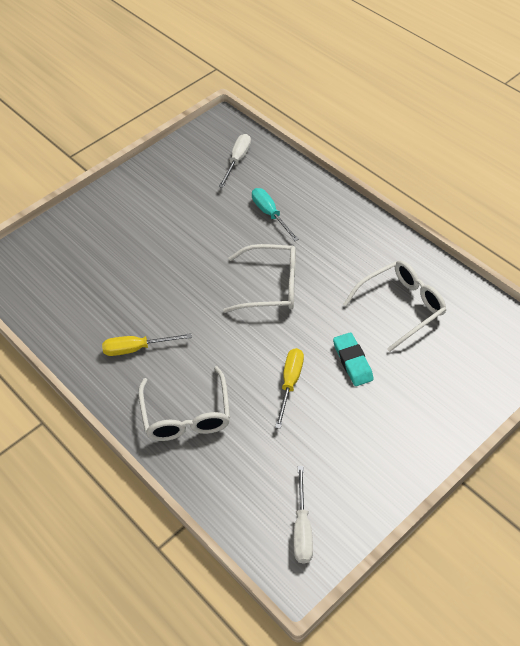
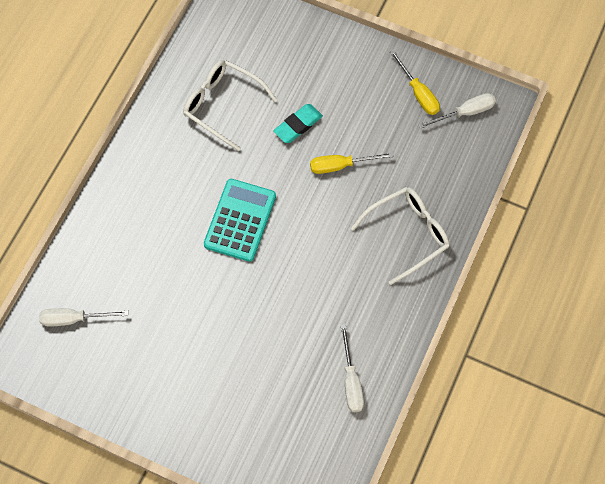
camera: 115 degrees left, 15 degrees up
(75, 320) = (351, 381): none -> white screwdriver
(137, 348) = (358, 307): yellow screwdriver -> yellow screwdriver (418, 93)
(270, 214) = (145, 255): turquoise screwdriver -> none
(270, 286) = (240, 220): white glasses -> turquoise calculator

